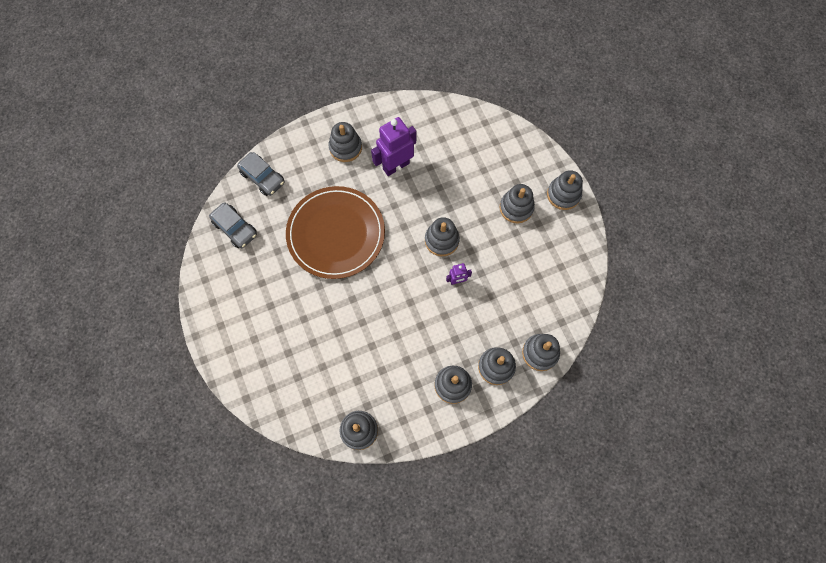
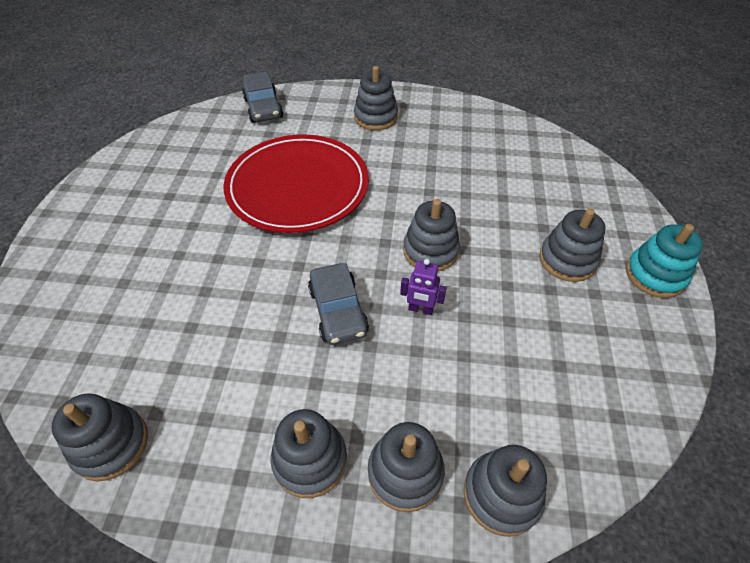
camera: 30 degrees right, 20 degrees down
(235, 228) = (193, 137): grey car -> grey car (338, 311)
(336, 234) = (297, 186): brown plate -> red plate
(396, 166) = (423, 153): purple robot -> none
(563, 194) = (655, 275): grey stacking toy -> turquoise stacking toy

